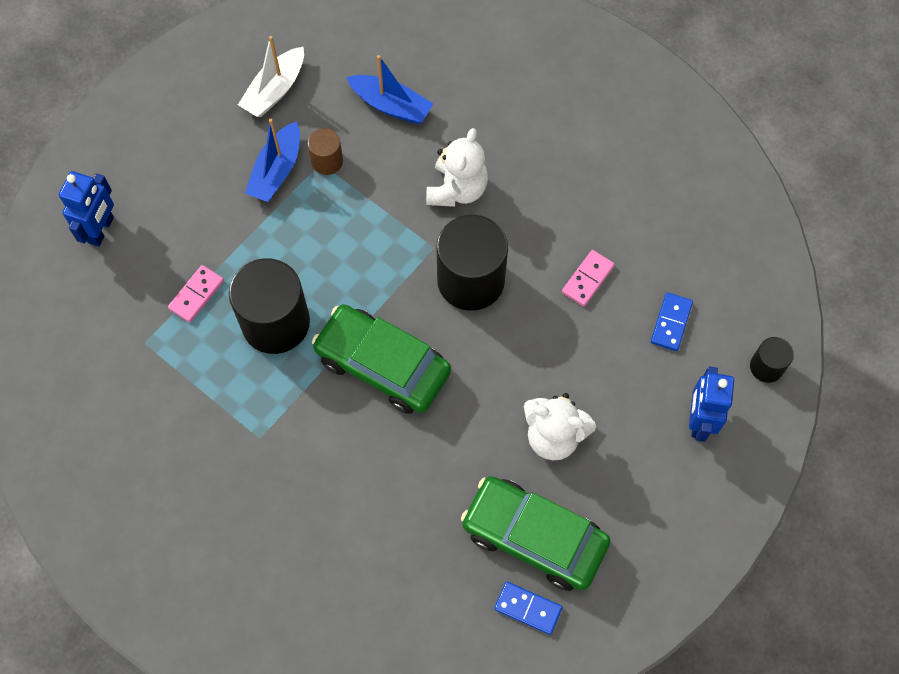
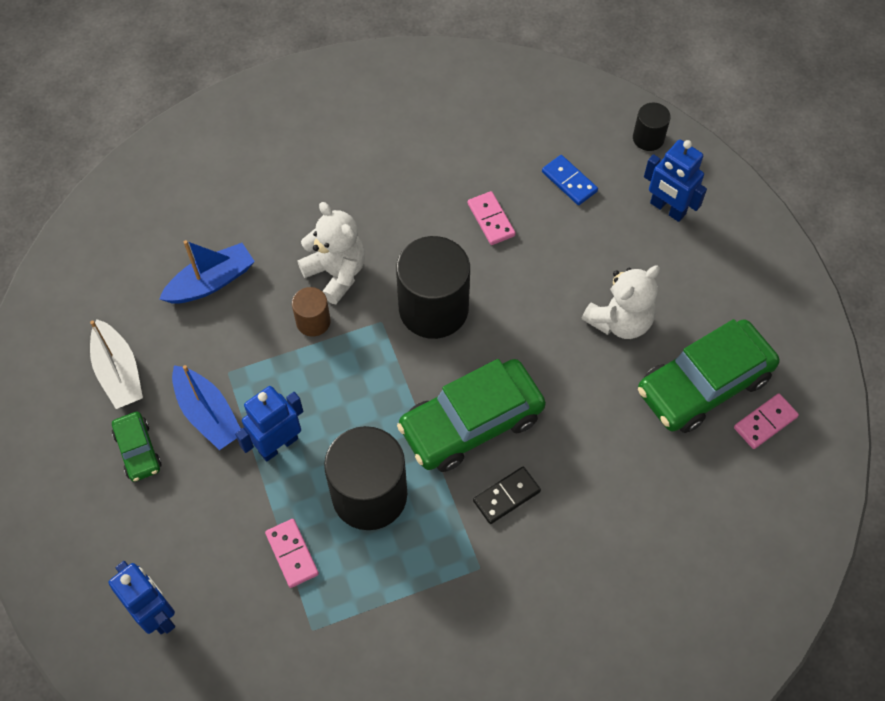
camera: 60 degrees left, 5 degrees down
(220, 142) = (138, 450): none -> green car
(280, 234) = (278, 445): none -> blue robot
(327, 161) = (230, 365): brown cylinder -> brown cylinder (313, 321)
(333, 426) = (506, 496): none -> black domino
(528, 608) = (765, 422): blue domino -> pink domino

